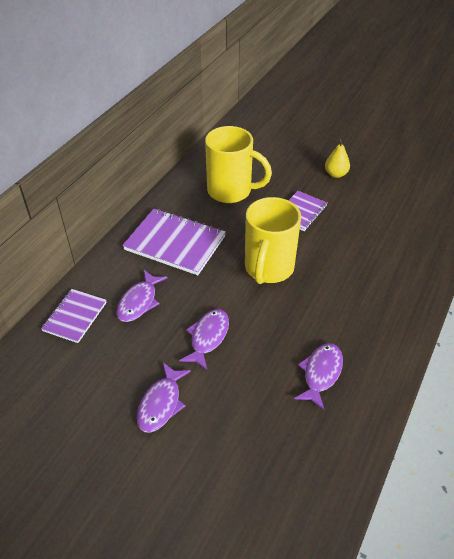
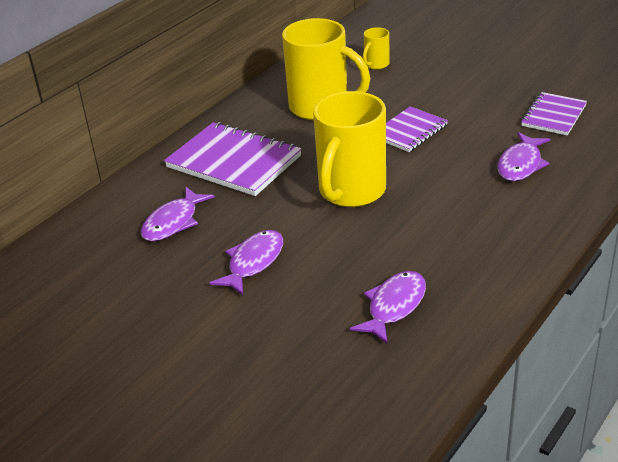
camera: 10 degrees right, 10 degrees down
(75, 316) = (89, 235): purple notebook -> purple notebook (553, 116)
(161, 403) = (177, 329): purple fish -> purple fish (521, 164)
(264, 151) = (376, 65): none -> yellow mug
(336, 174) = (468, 90): yellow pear -> none

